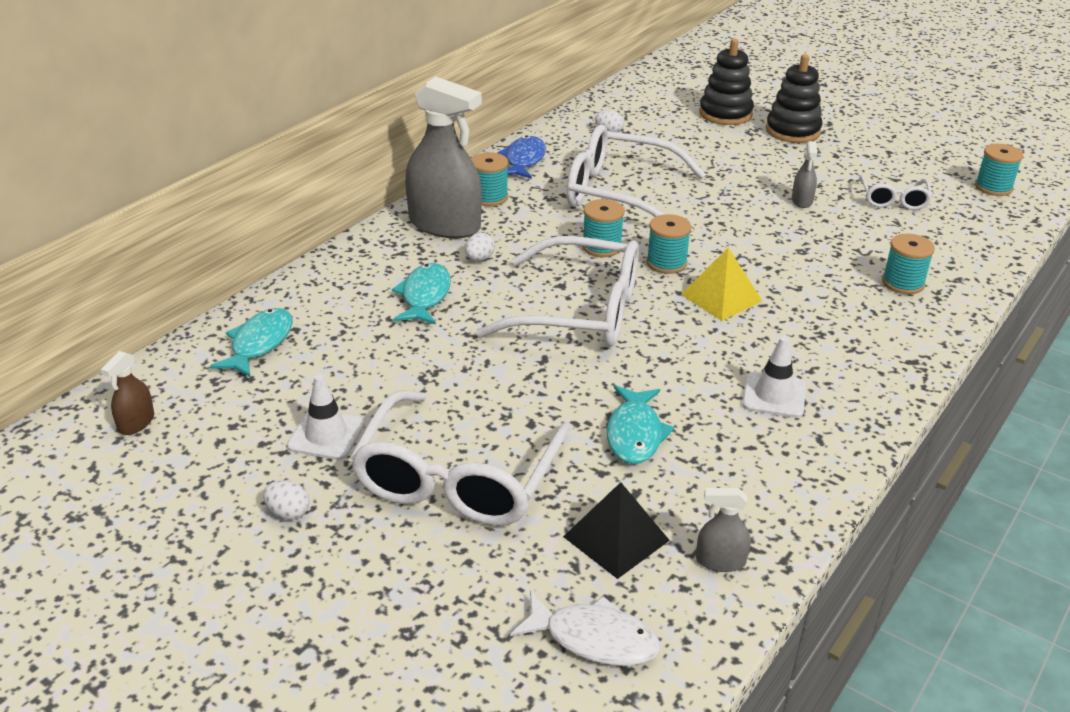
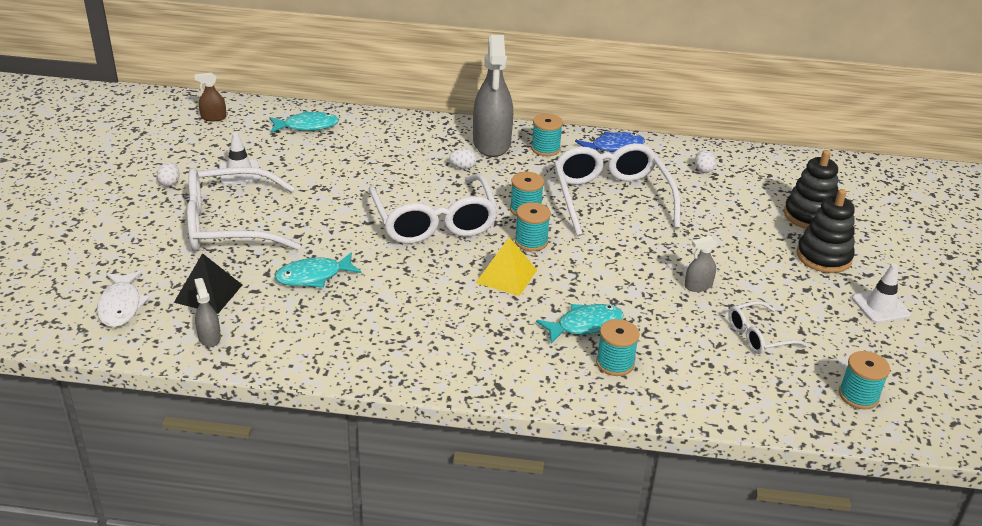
camera: 60 degrees right, 0 degrees up
(424, 296) = (401, 161): turquoise fish -> turquoise fish (585, 325)
(774, 395) = (399, 325): white traffic cone -> white traffic cone (880, 306)

